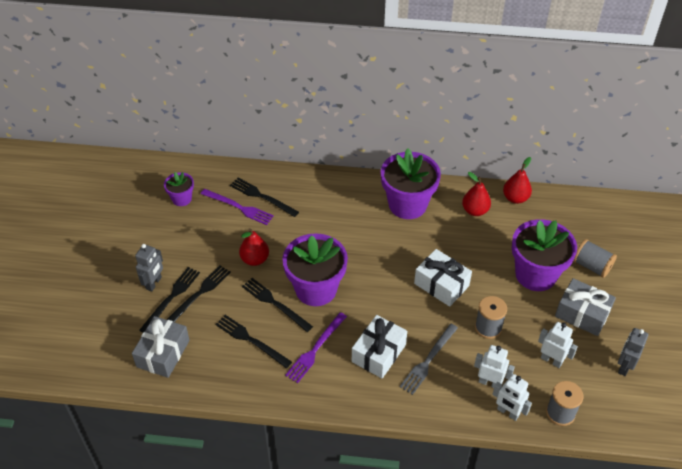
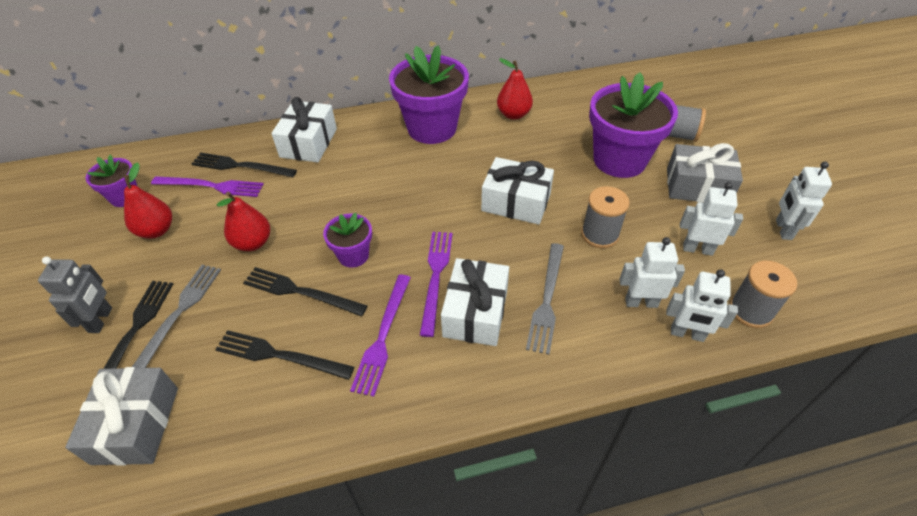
camera: 20 degrees left, 0 degrees up
(199, 294) = (179, 314): black fork -> grey fork
(314, 191) = (308, 143): none -> white gift
(316, 289) = (353, 255): purple flower pot -> purple flower pot, size x0.51
(363, 321) = (435, 277): none -> purple fork
(515, 198) = (551, 91): red pear -> red pear (156, 230)
(624, 366) = (783, 229): grey robot -> white robot

